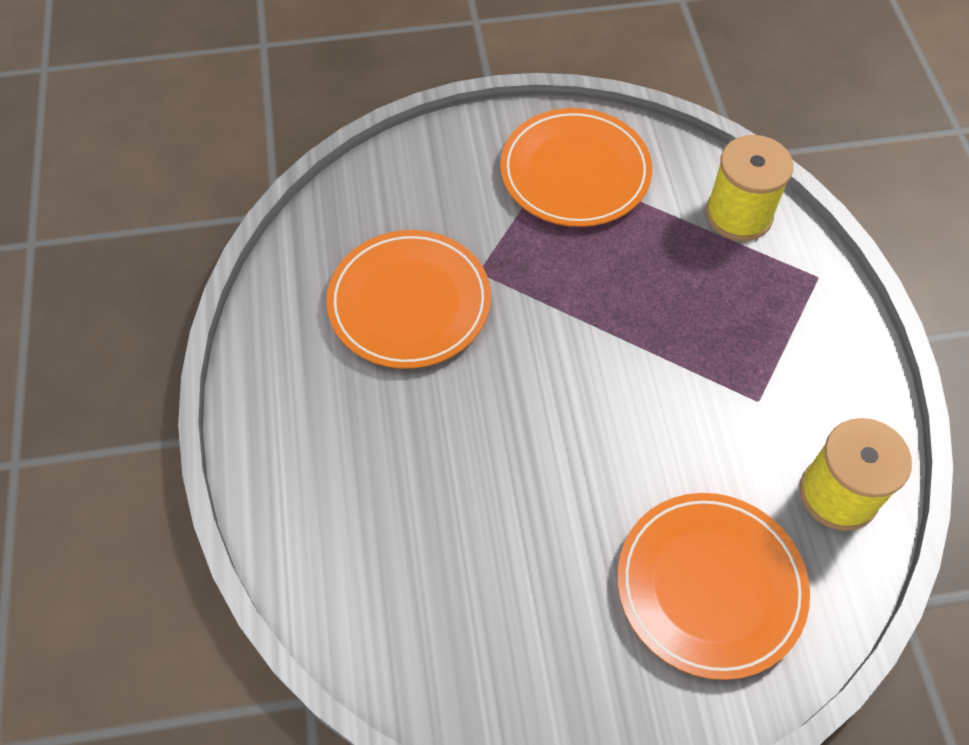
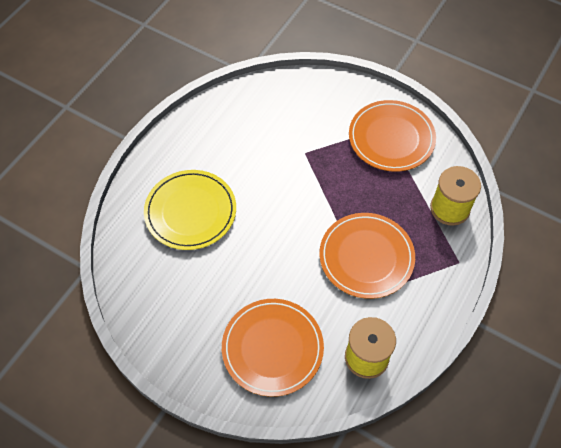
camera: 40 degrees right, 0 degrees up
(395, 479) = (190, 212): none -> yellow plate
(409, 303) = (263, 146): orange plate -> orange plate (366, 257)

